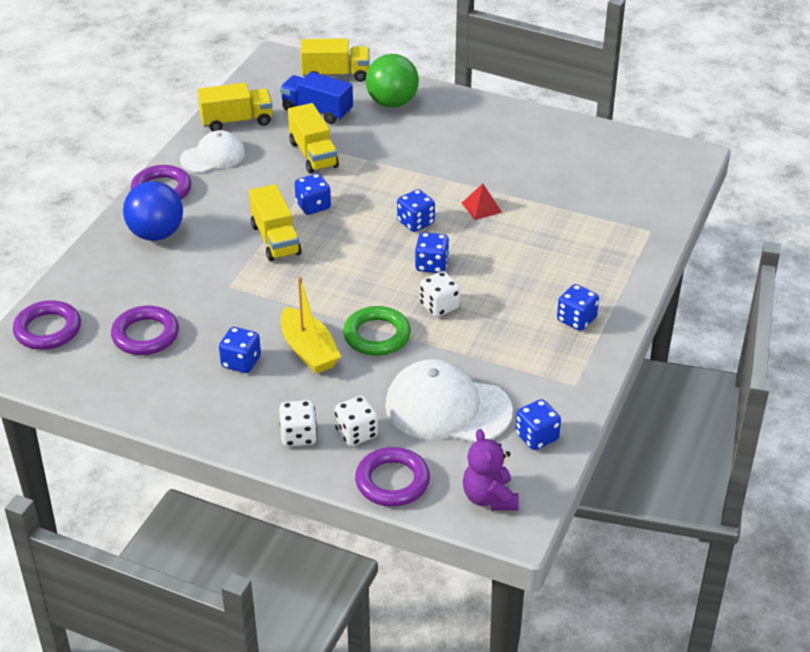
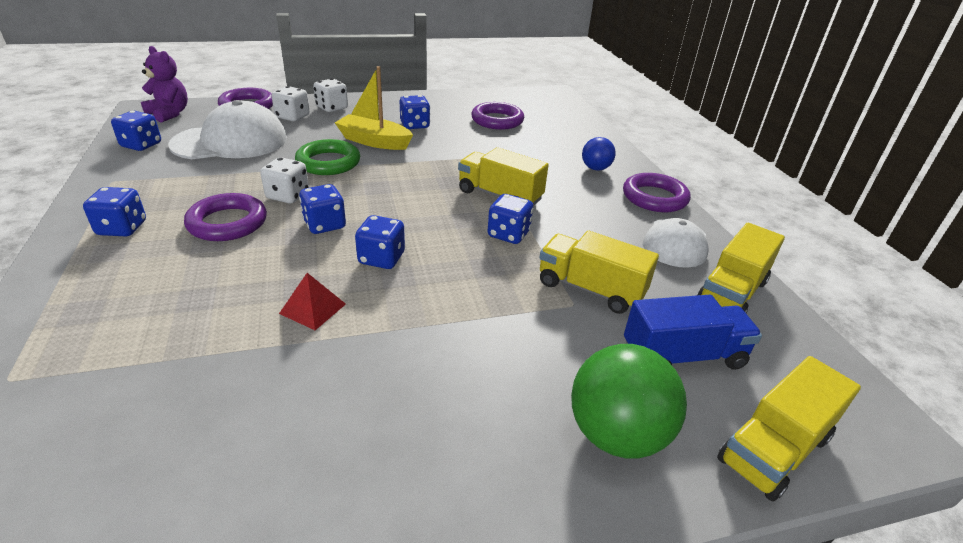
camera: 140 degrees right, 5 degrees down
(48, 330) = (557, 108): purple ring -> purple ring (227, 223)
(156, 234) = (595, 168): blue ball -> blue ball, size x0.56

